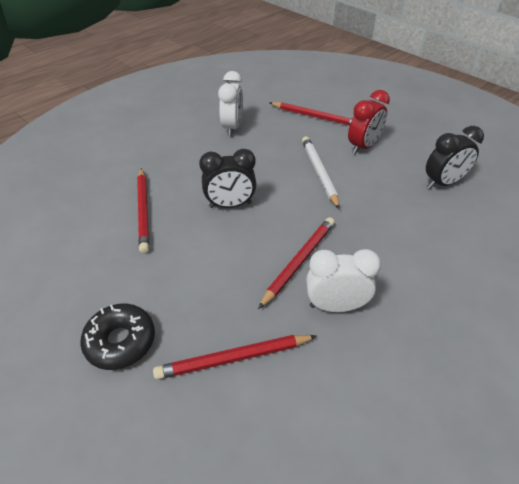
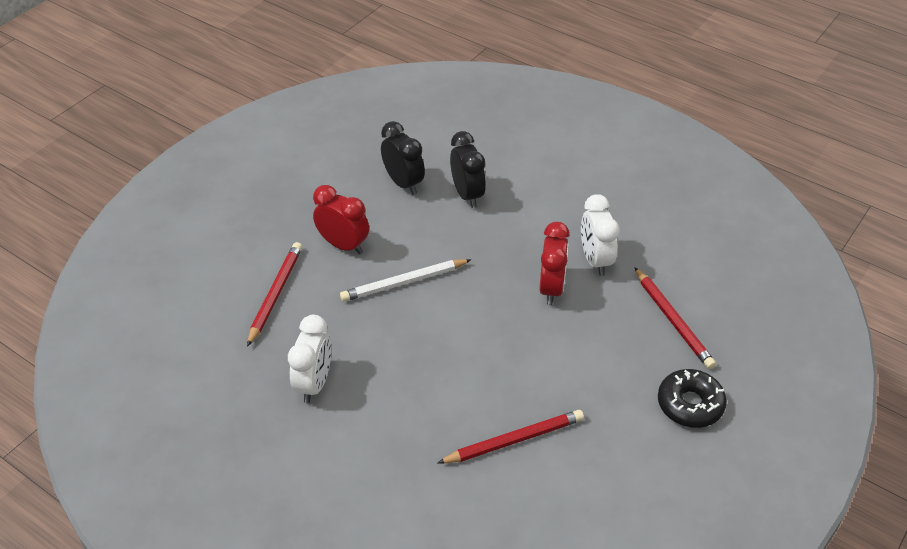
camera: 100 degrees left, 0 degrees up
(230, 205) = (482, 357): black clock -> black clock (467, 195)
(232, 128) = (314, 384): white clock -> white clock turned 105 degrees clockwise
(299, 261) = (551, 288): red pencil -> red clock

